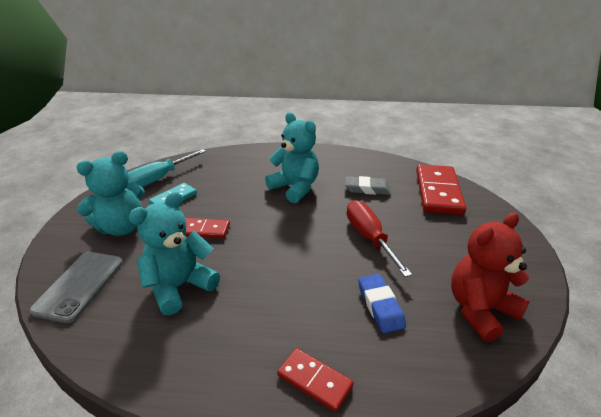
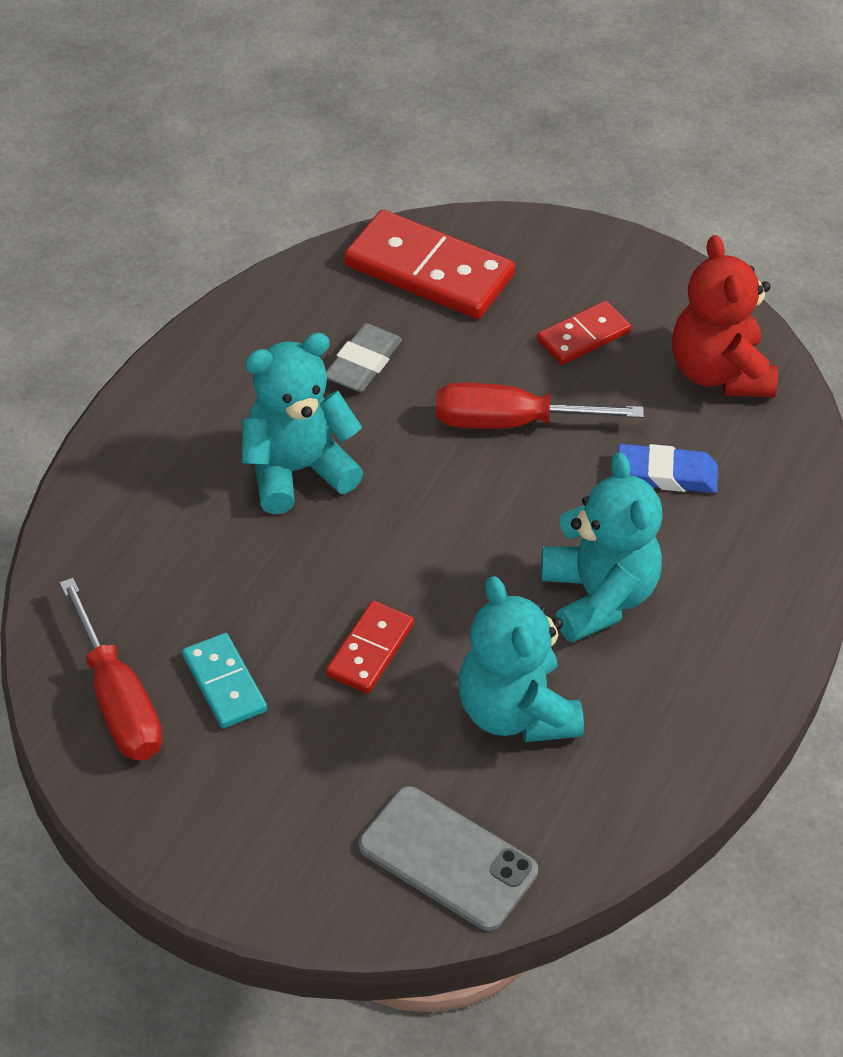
camera: 70 degrees left, 15 degrees up
(122, 227) = (290, 785): turquoise teddy bear -> turquoise teddy bear (598, 597)
(159, 179) = (117, 700): turquoise screwdriver -> red screwdriver
(314, 381) = (762, 593): red domino -> red domino (583, 336)

